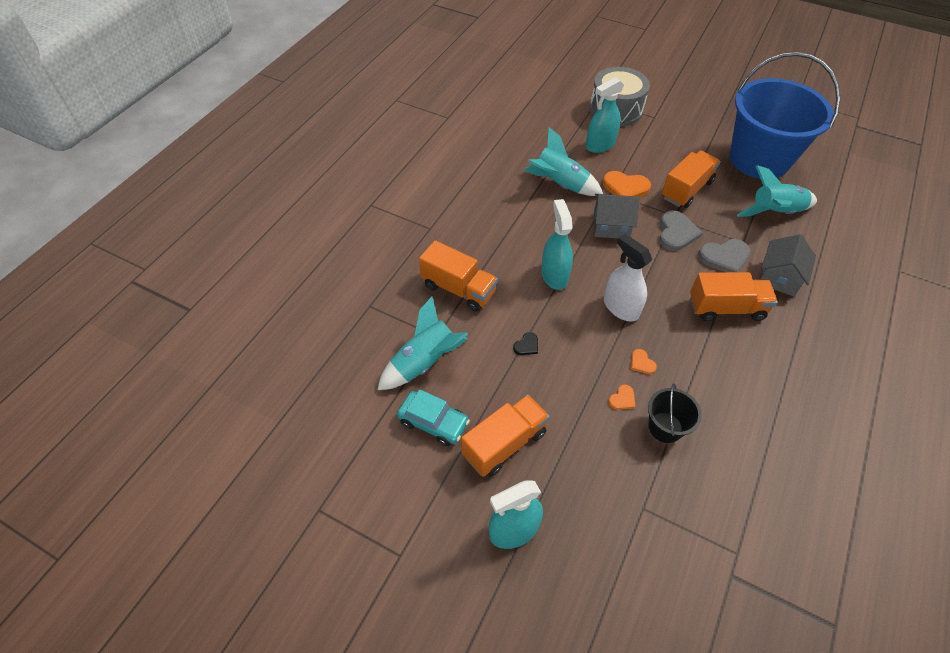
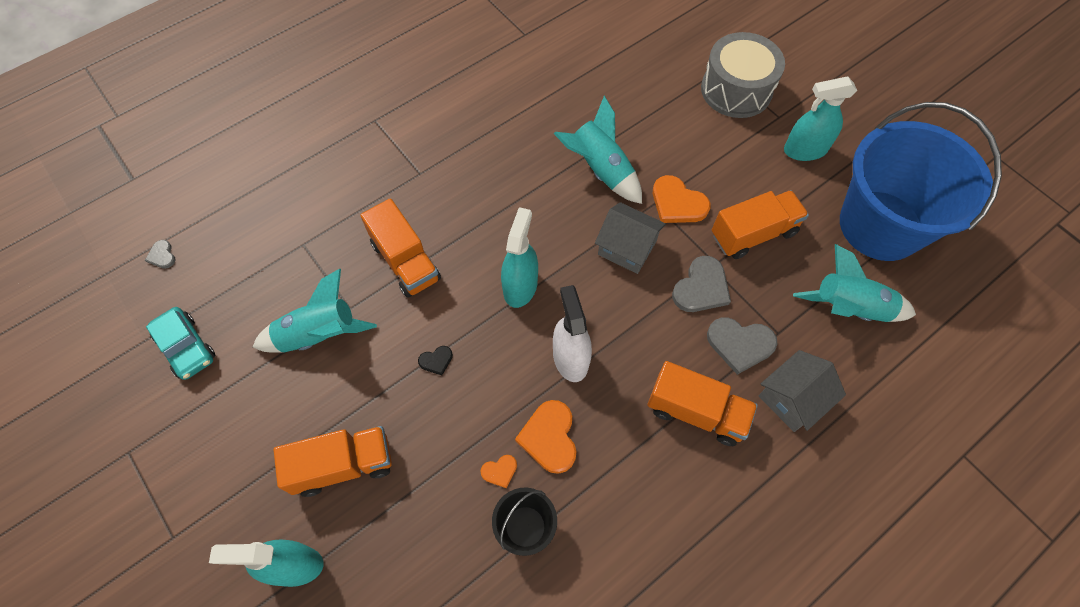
camera: 25 degrees right, 10 degrees up
(253, 355) = (162, 256): none -> grey heart
(433, 422) = (287, 408): turquoise car -> turquoise car (186, 347)
(600, 145) = (684, 133): turquoise spray bottle -> turquoise spray bottle (805, 150)
(641, 363) = (549, 437): orange heart -> orange heart, size x1.96

